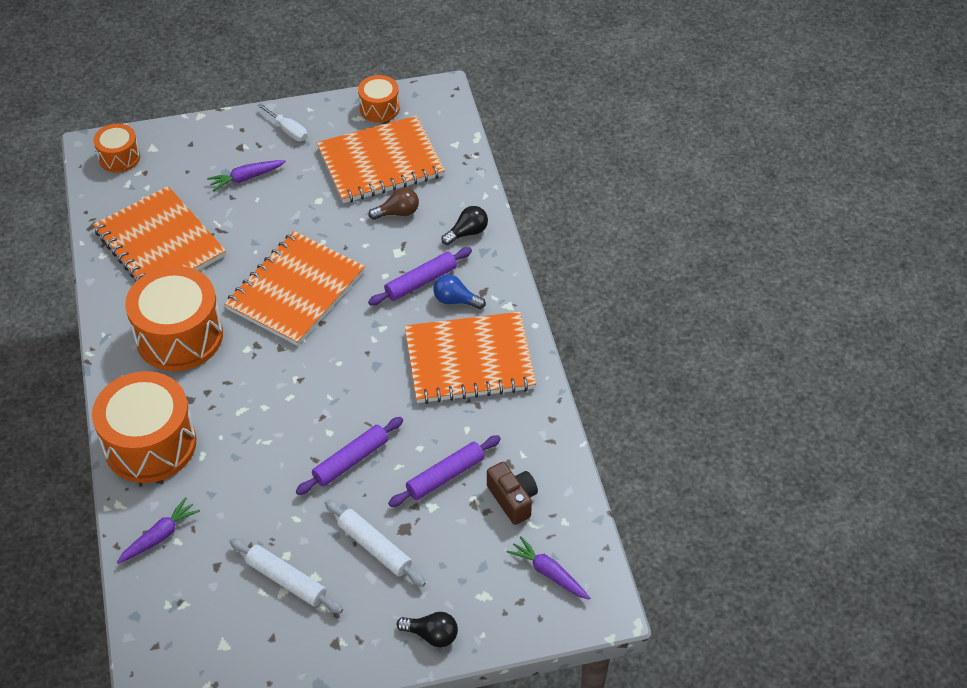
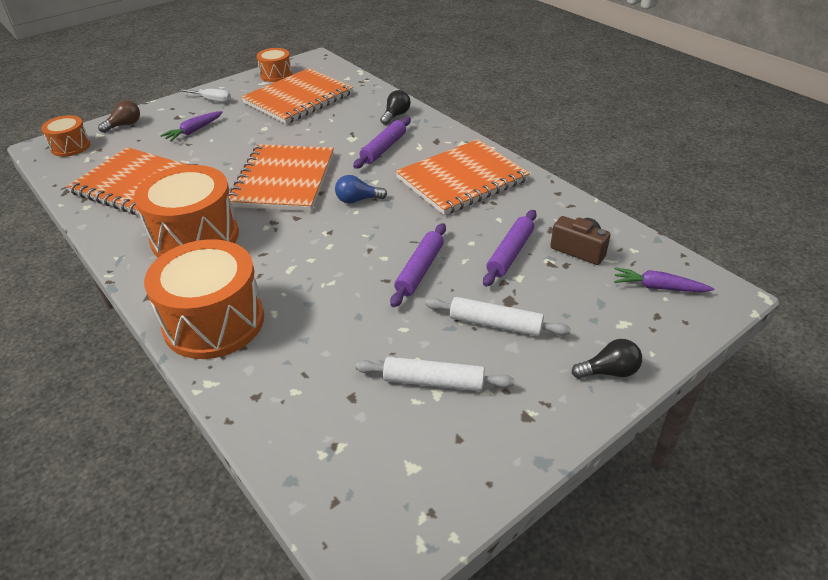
camera: 25 degrees left, 10 degrees down
(159, 536) = (272, 394): purple carrot -> none
(397, 213) = (333, 119): brown light bulb -> brown light bulb (124, 125)
(455, 300) = (420, 151): blue light bulb -> blue light bulb (357, 200)

